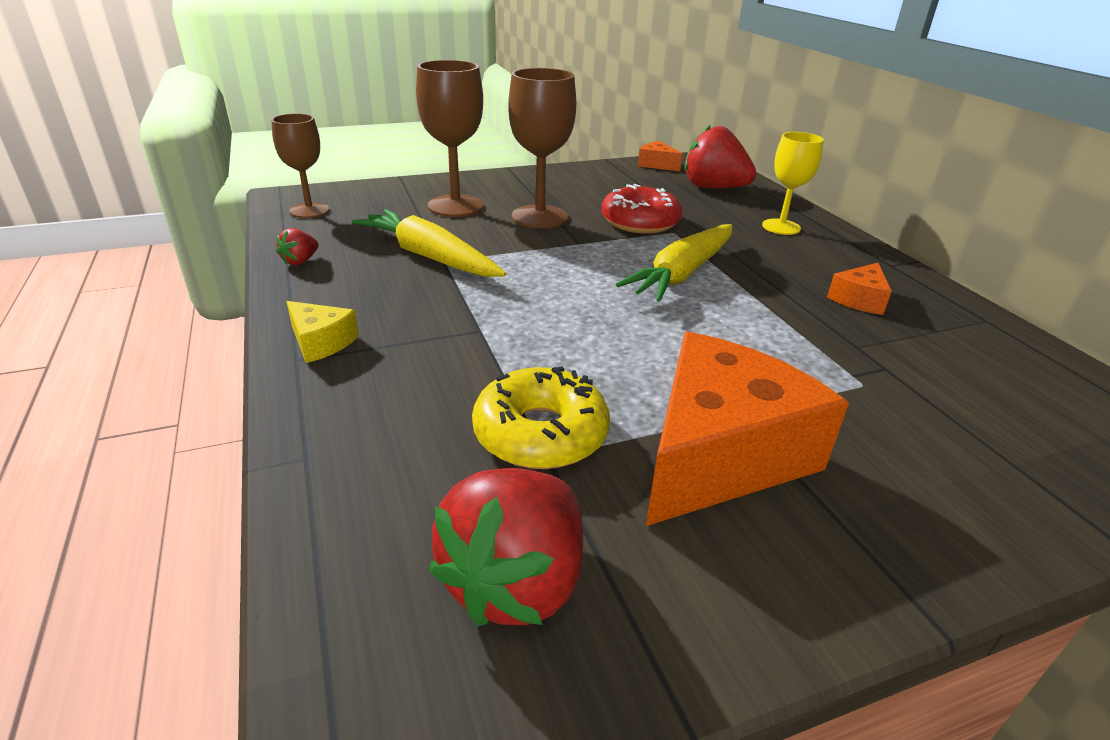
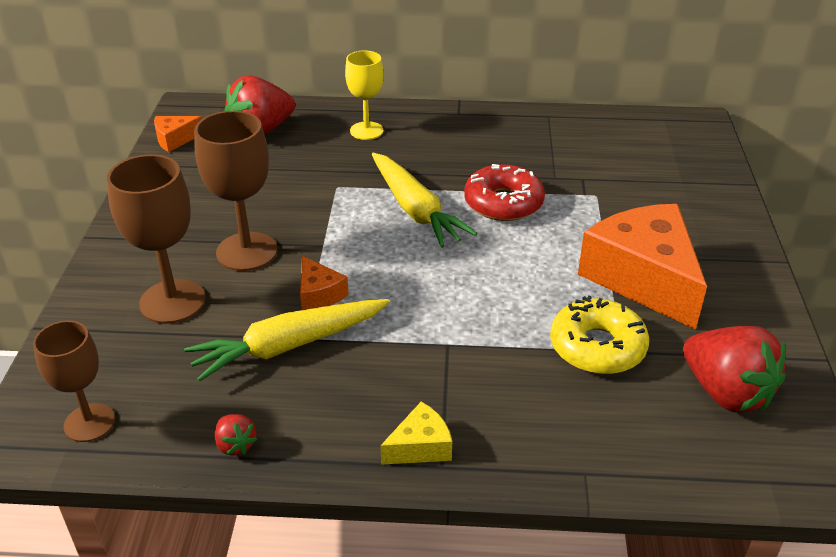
camera: 65 degrees left, 5 degrees up
(640, 222) = (303, 196): red donut -> red donut (503, 203)
(859, 299) = (499, 149): orange cheese -> orange cheese (319, 294)

